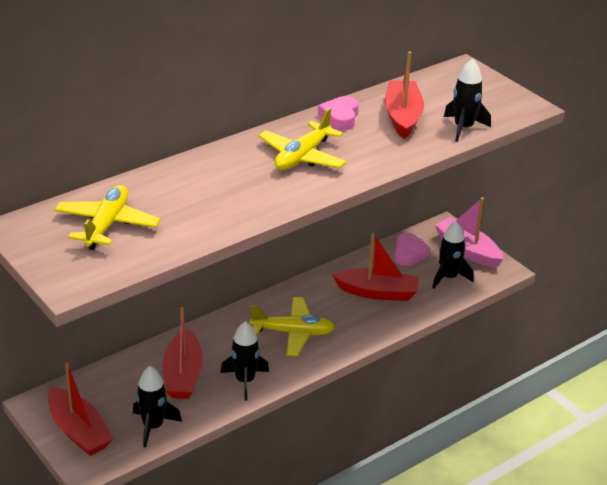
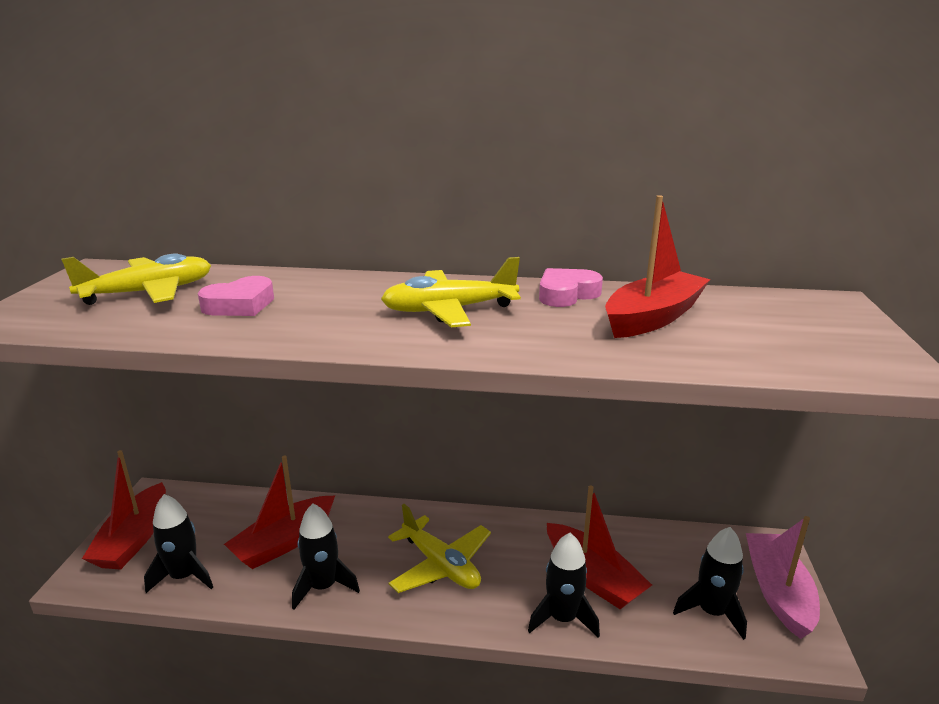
camera: 45 degrees right, 10 degrees down
(409, 253) = (687, 553): pink heart -> pink heart (240, 305)
(463, 128) = (731, 357): black rocket -> black rocket (562, 618)

